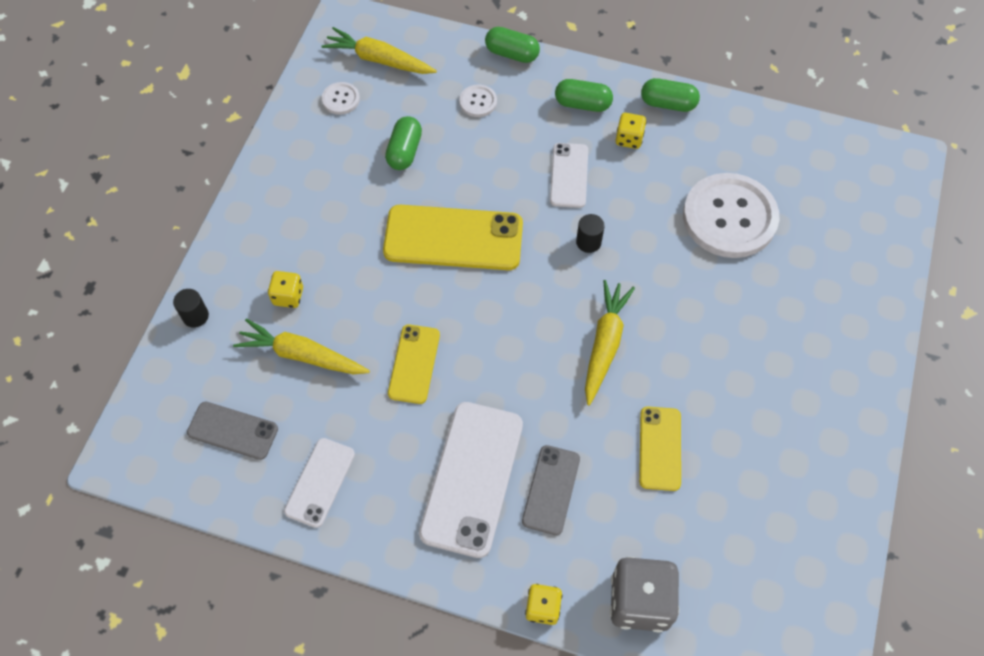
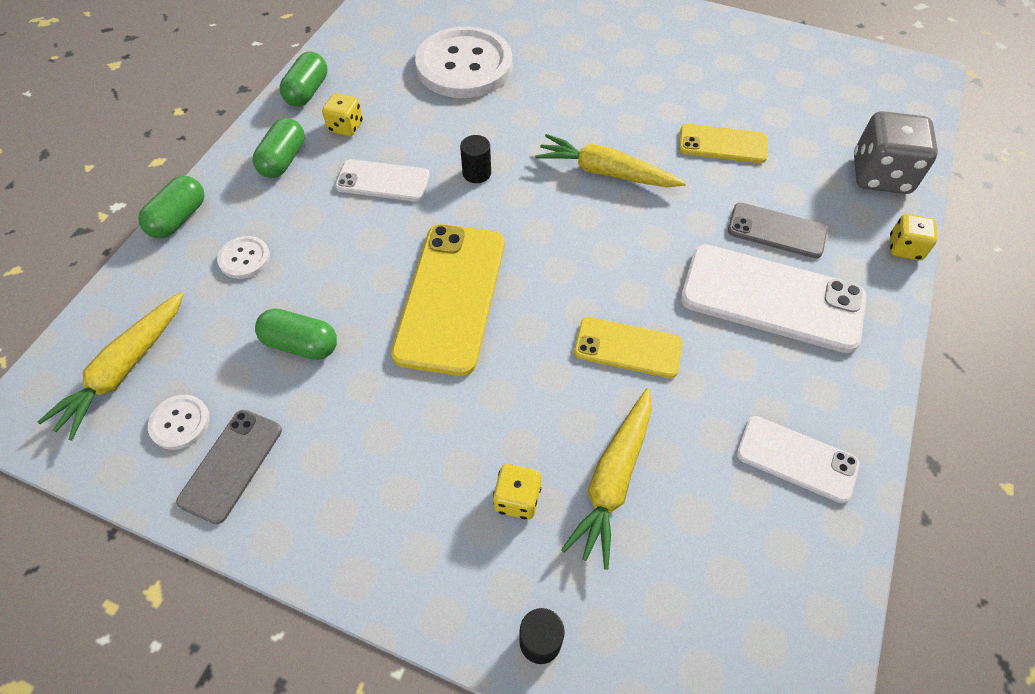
camera: 85 degrees left, 5 degrees down
(233, 431) = (732, 575): grey phone -> grey phone (231, 465)

